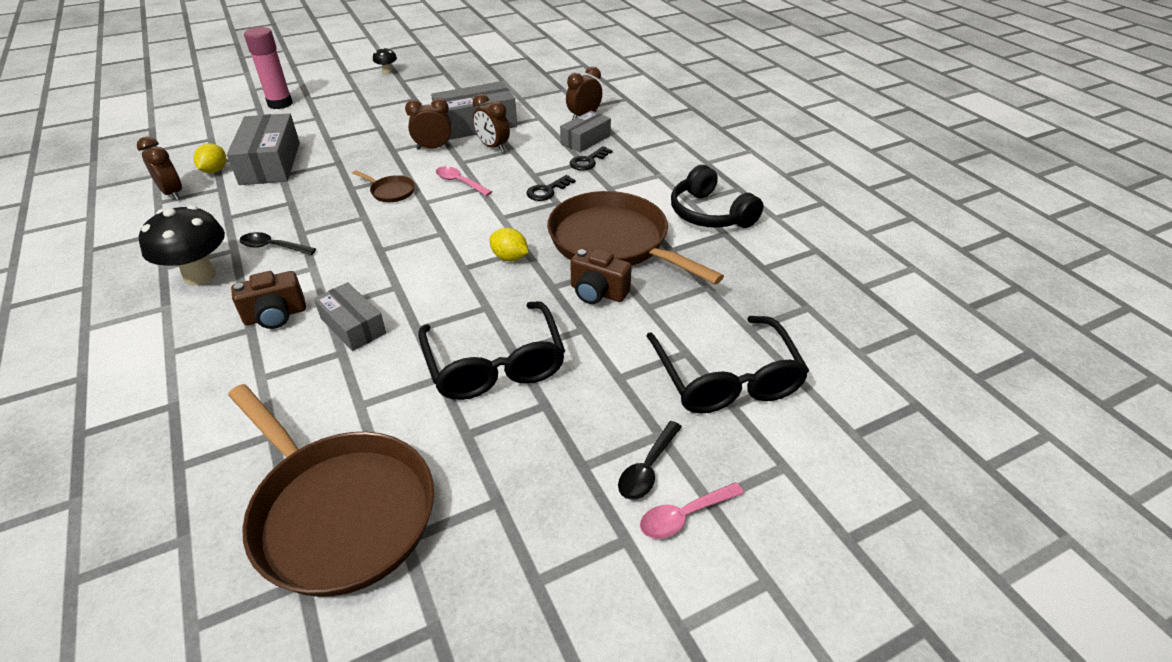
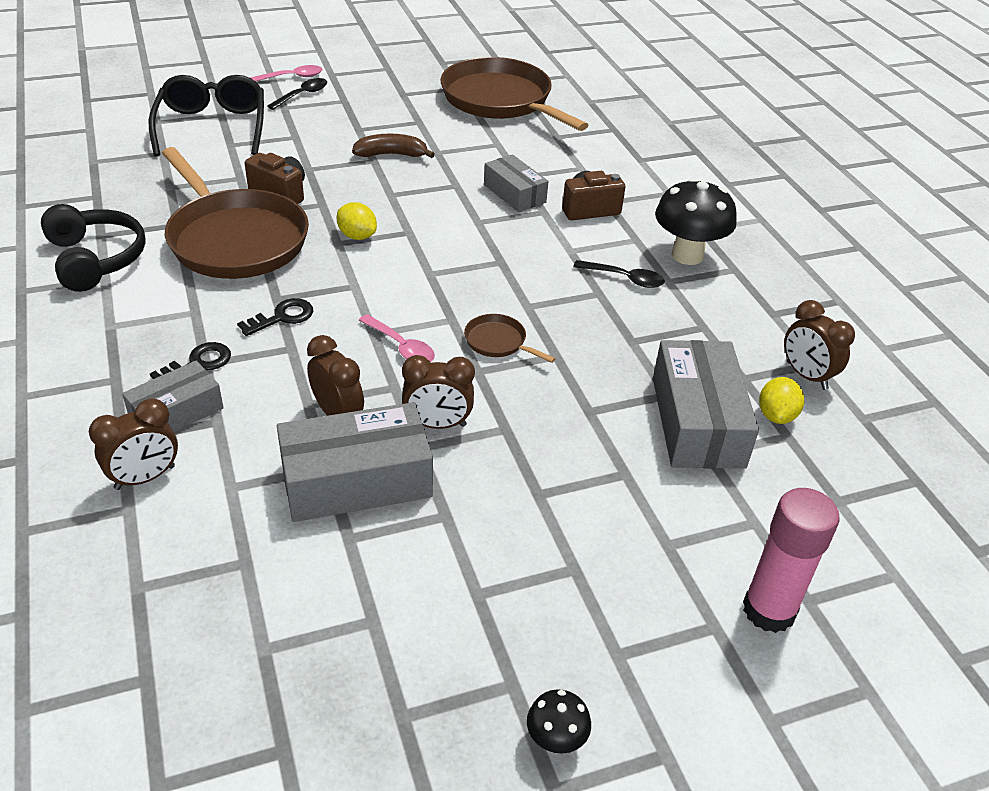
camera: 175 degrees left, 0 degrees up
(495, 364) = (391, 154): black glasses -> brown banana

